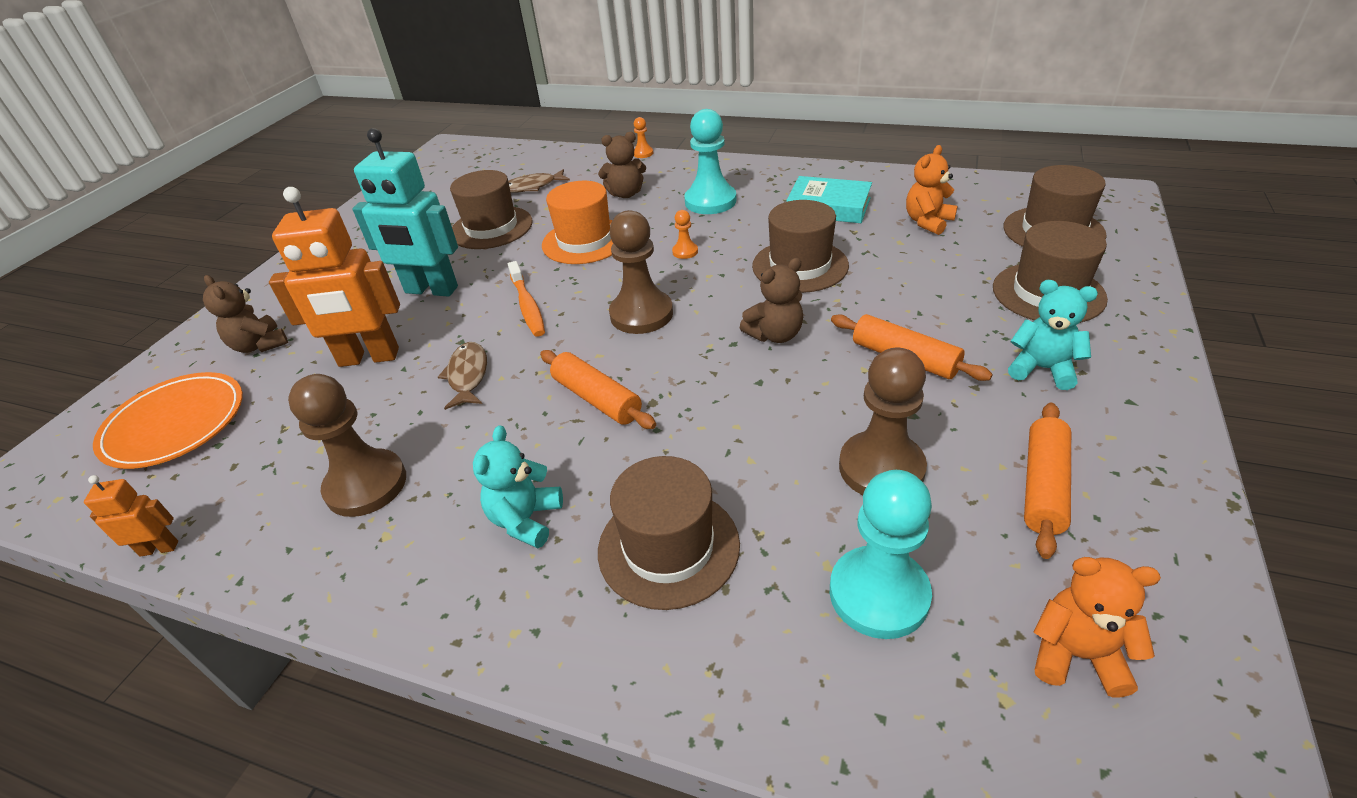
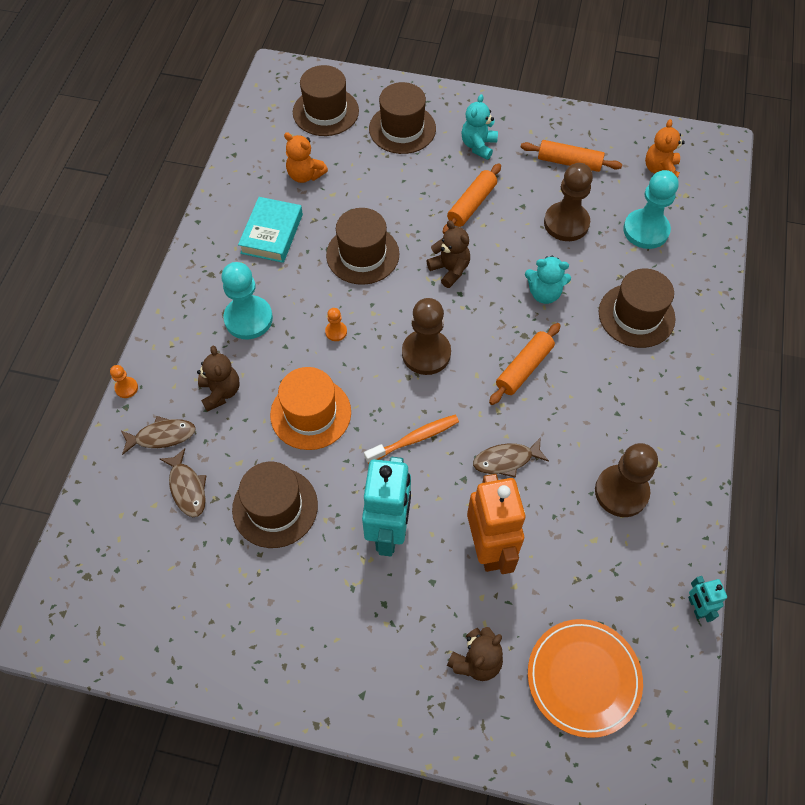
camera: 100 degrees left, 20 degrees up
(159, 548) = (696, 607): orange robot -> turquoise robot
(526, 519) = (631, 388): turquoise teddy bear -> turquoise teddy bear (544, 293)
(588, 172) = (162, 436): none -> brown fish

